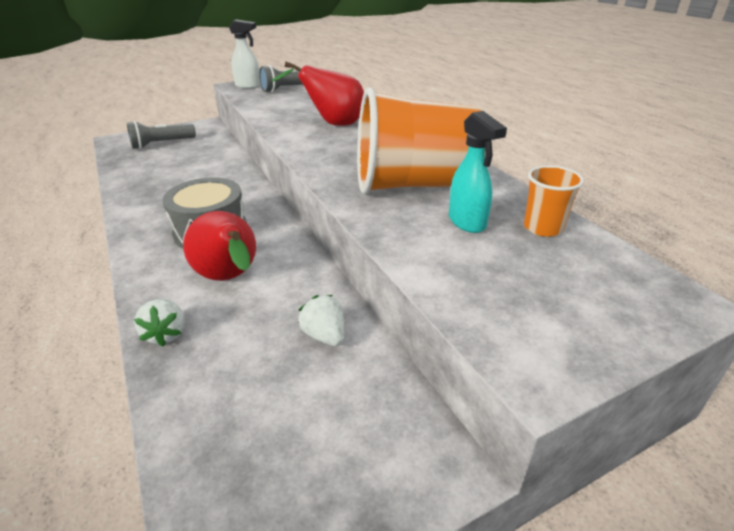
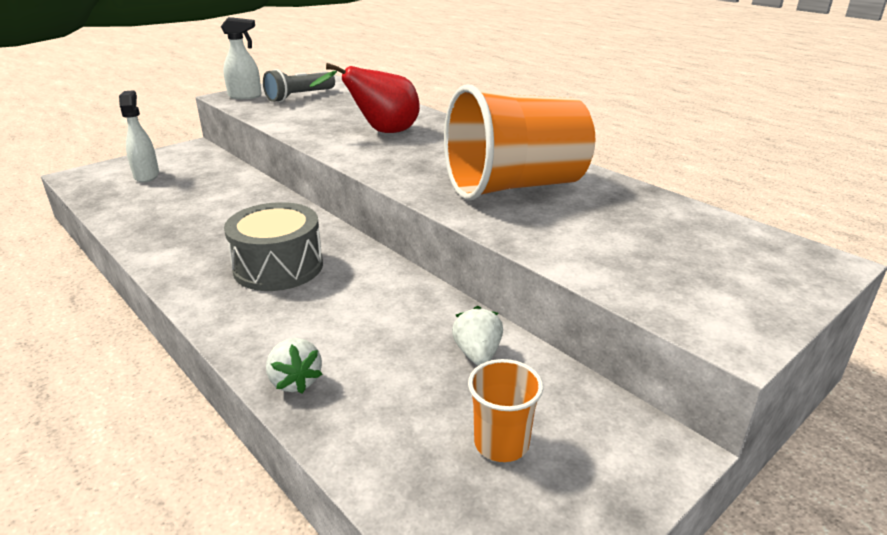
camera: 15 degrees left, 5 degrees down
(161, 144) = (147, 175): grey flashlight -> white spray bottle
(230, 278) = (335, 313): red pear -> none
(324, 335) = (477, 354): white strawberry -> white strawberry turned 45 degrees clockwise
(467, 222) = (592, 217): turquoise spray bottle -> none
(543, 228) = (666, 213): orange cup -> orange cup (501, 443)

